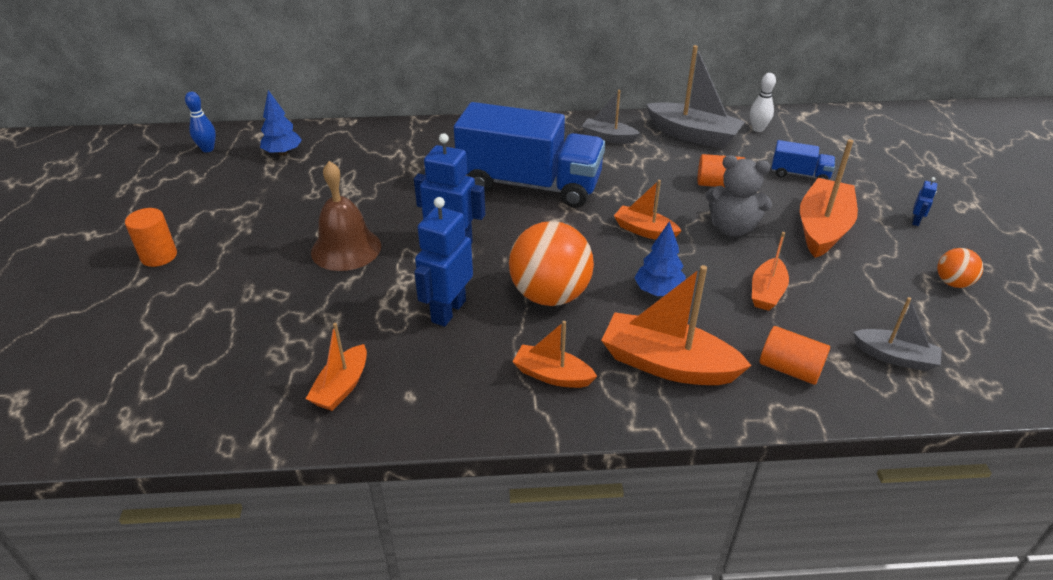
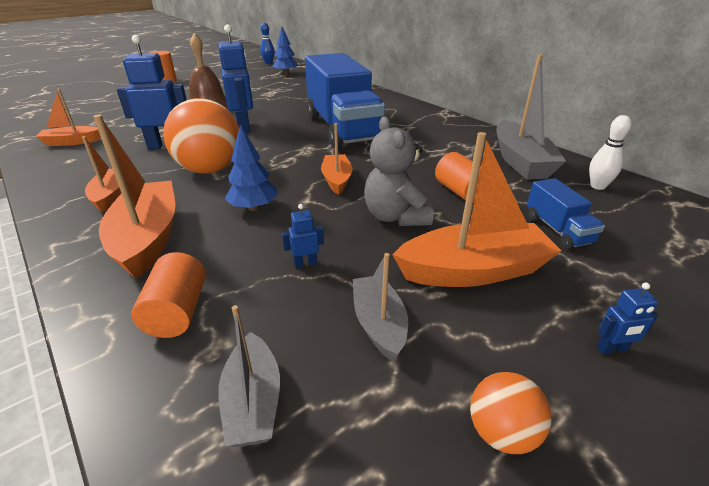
camera: 55 degrees right, 5 degrees down
(608, 138) = (450, 134): grey boat -> grey boat (379, 324)
(767, 292) = (305, 263): orange boat -> blue robot

